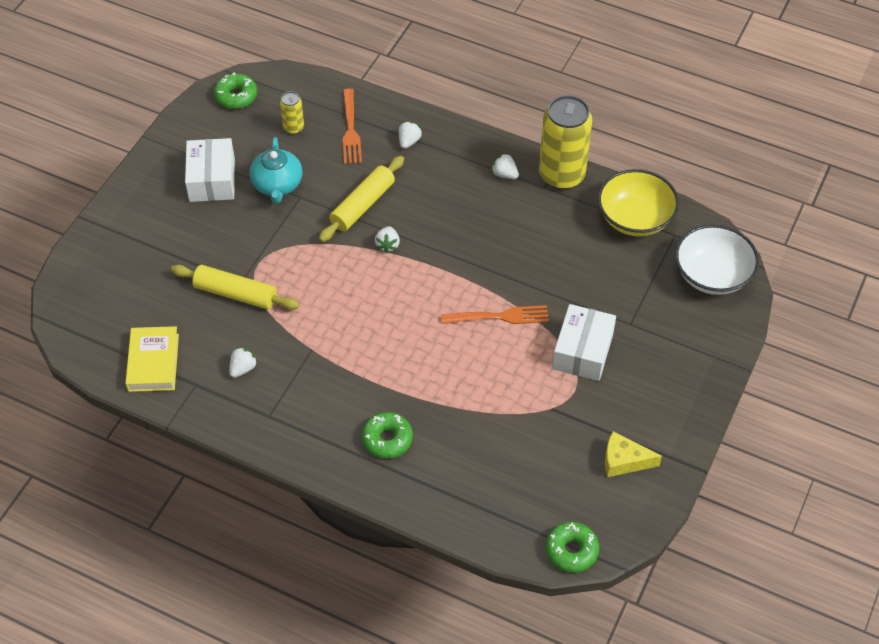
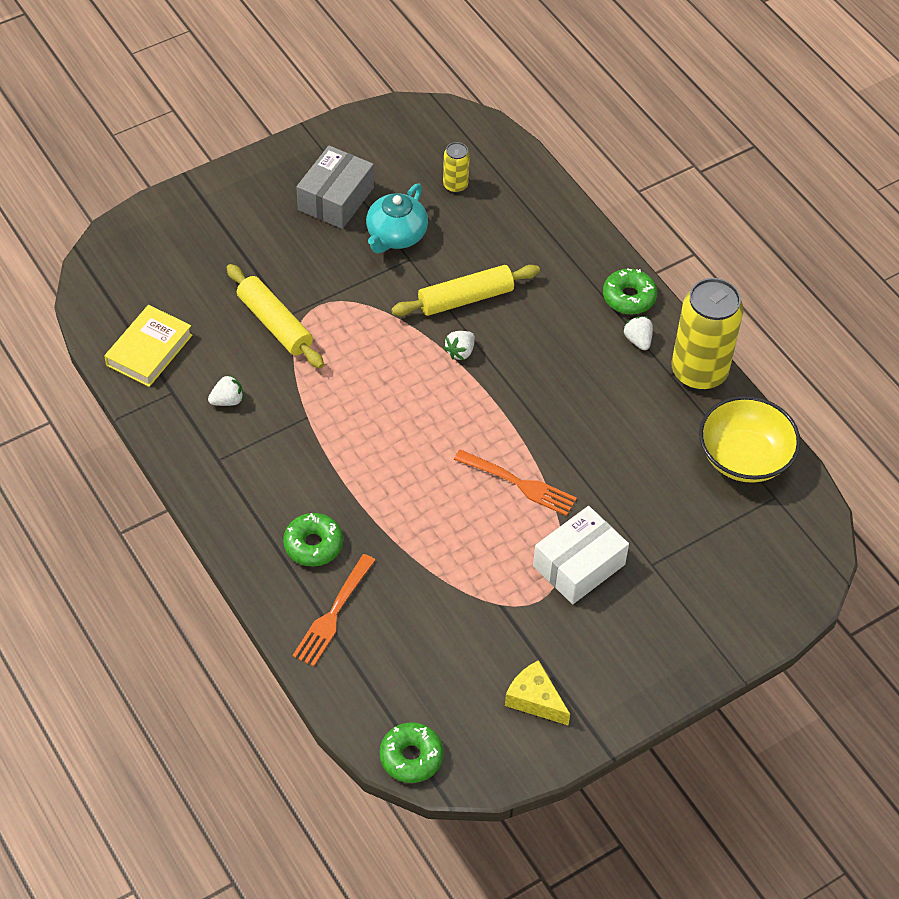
camera: 30 degrees right, 0 degrees up
(212, 179) = (336, 199): white box -> grey box
(236, 96) = (422, 125): green donut -> green donut (629, 297)
(350, 129) = (512, 215): orange fork -> orange fork (333, 613)
(409, 141) = (563, 256): white strawberry -> none
(712, 275) = (783, 561): white bowl -> none

